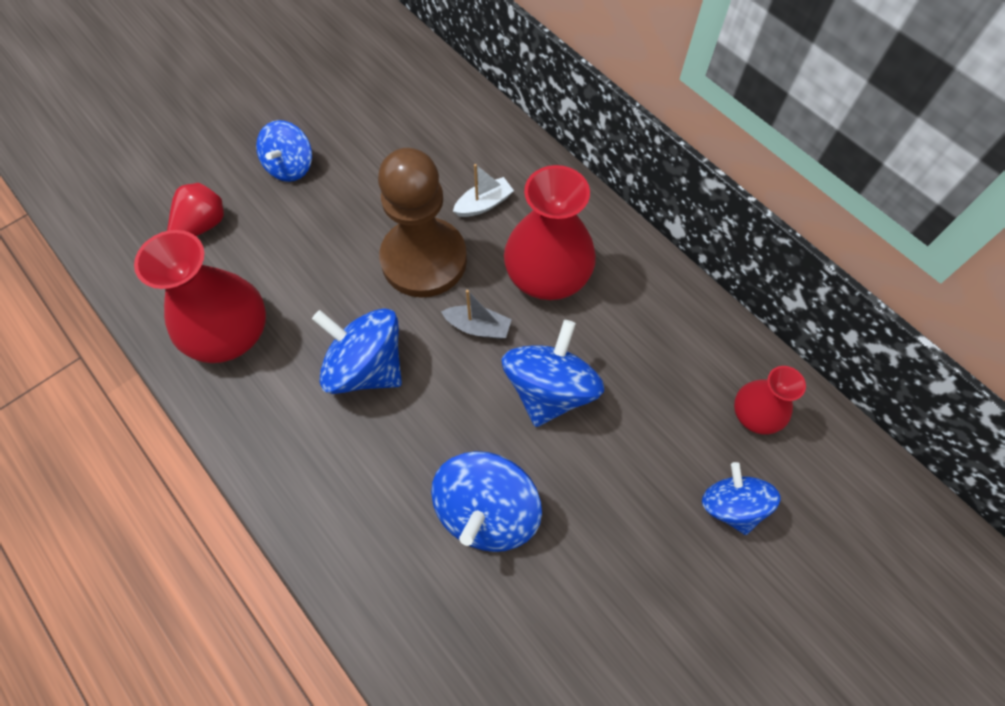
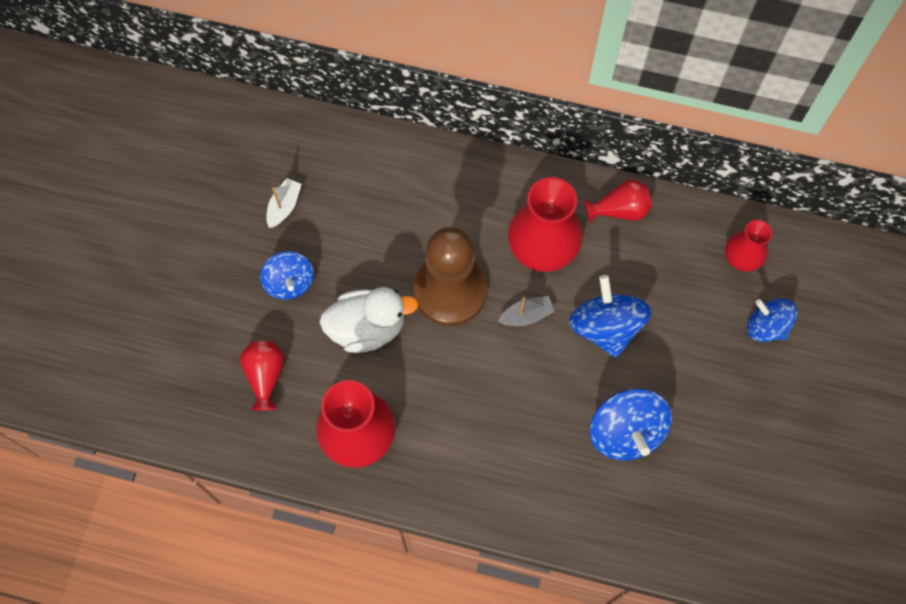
camera: 35 degrees left, 5 degrees up
(321, 245) = (367, 328): none -> white duck
(366, 367) = (474, 393): blue spinning top -> none
(484, 204) = (458, 221): white boat -> white boat (284, 206)
(652, 287) = (619, 210): none -> red vase

